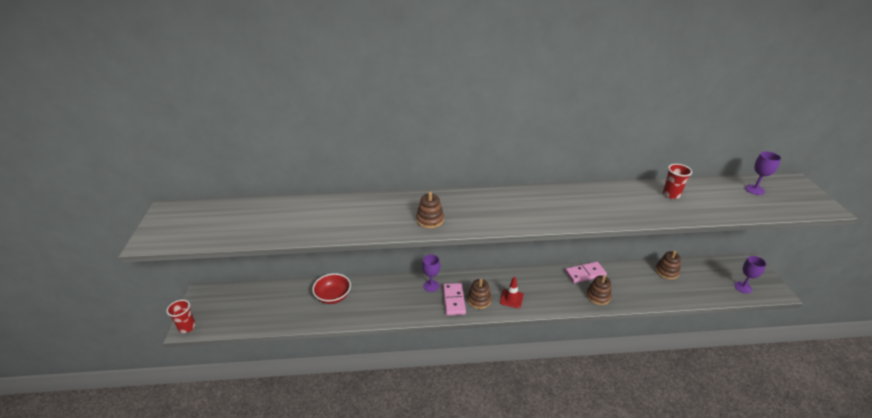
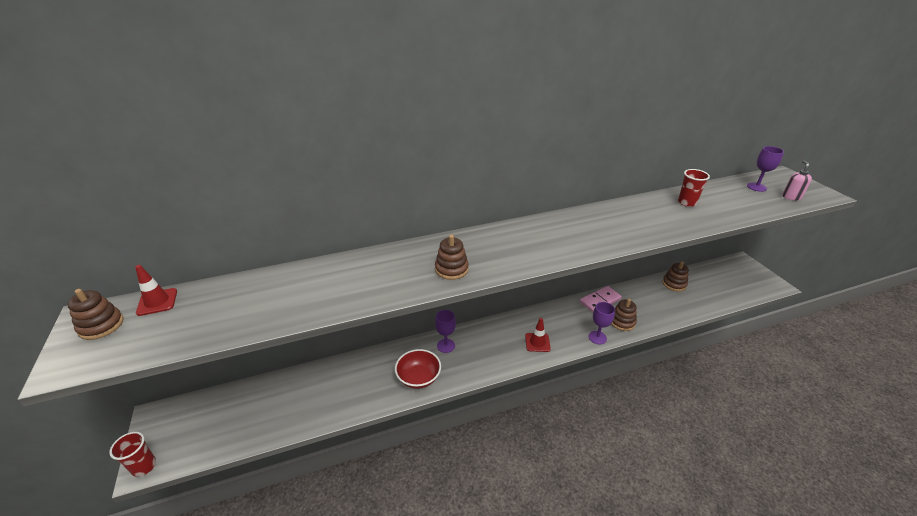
camera: 15 degrees left, 0 degrees up
(212, 208) = (157, 302): none -> red traffic cone
(333, 296) = (334, 382): red bowl -> red bowl (418, 378)
(454, 300) = (476, 357): pink domino -> none
(479, 300) = (504, 351): brown stacking toy -> brown stacking toy (101, 326)
(743, 287) = (746, 286): purple goblet -> purple goblet (597, 337)
(785, 205) = (791, 197): none -> pink soap dispenser

